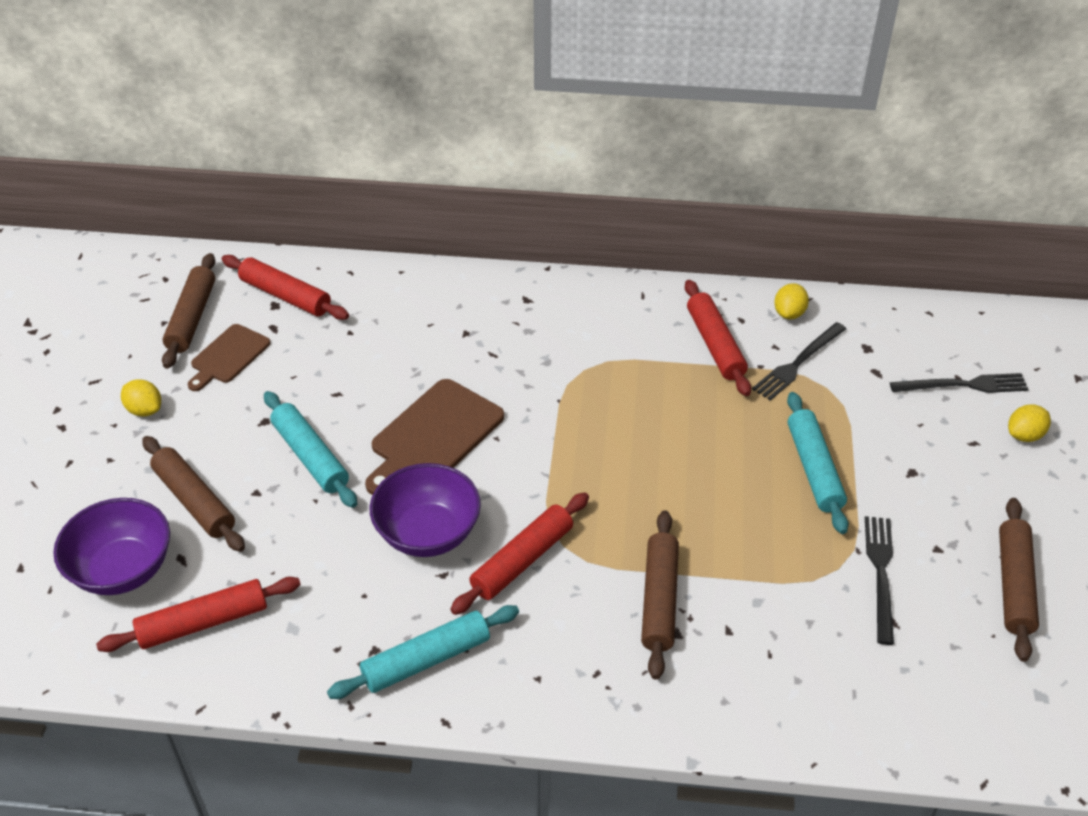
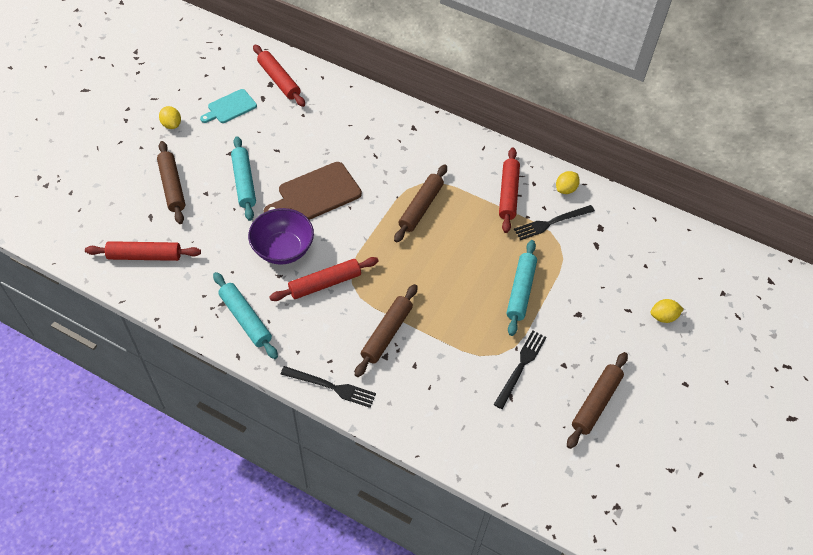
camera: 20 degrees right, 10 degrees up
(123, 569) = (119, 212): purple bowl -> none
(192, 318) = (222, 77): brown rolling pin -> brown rolling pin (421, 207)
(228, 356) = (230, 107): brown cutting board -> turquoise cutting board
(426, 659) = (245, 319): turquoise rolling pin -> turquoise rolling pin turned 60 degrees clockwise
(963, 385) = (645, 272): black fork -> black fork (331, 387)

